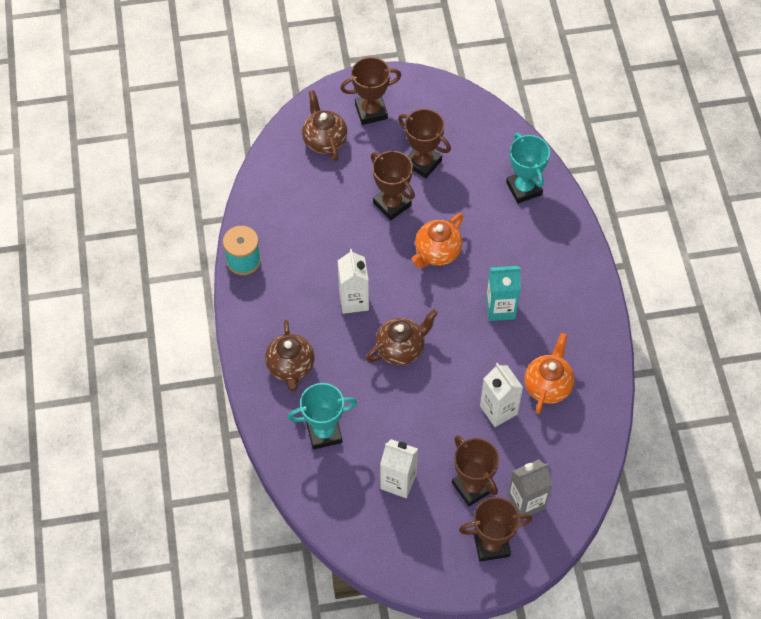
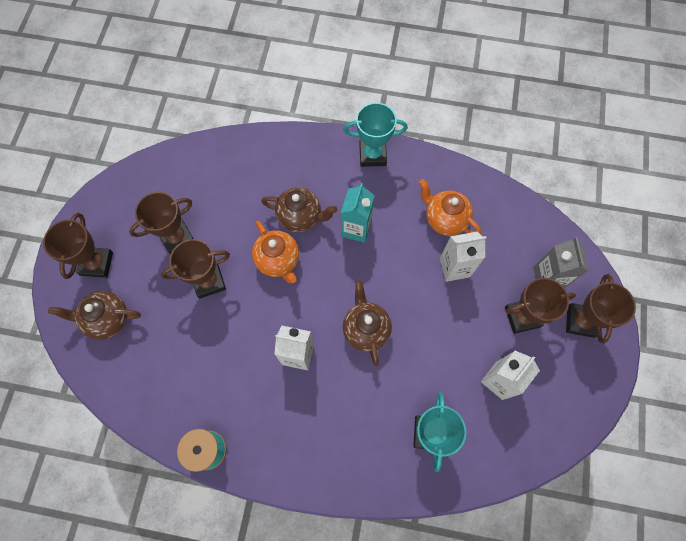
camera: 70 degrees left, 10 degrees up
(291, 367) = (348, 442): brown teapot -> brown teapot (300, 217)
(524, 188) = (244, 164): turquoise trophy -> turquoise trophy (372, 155)

